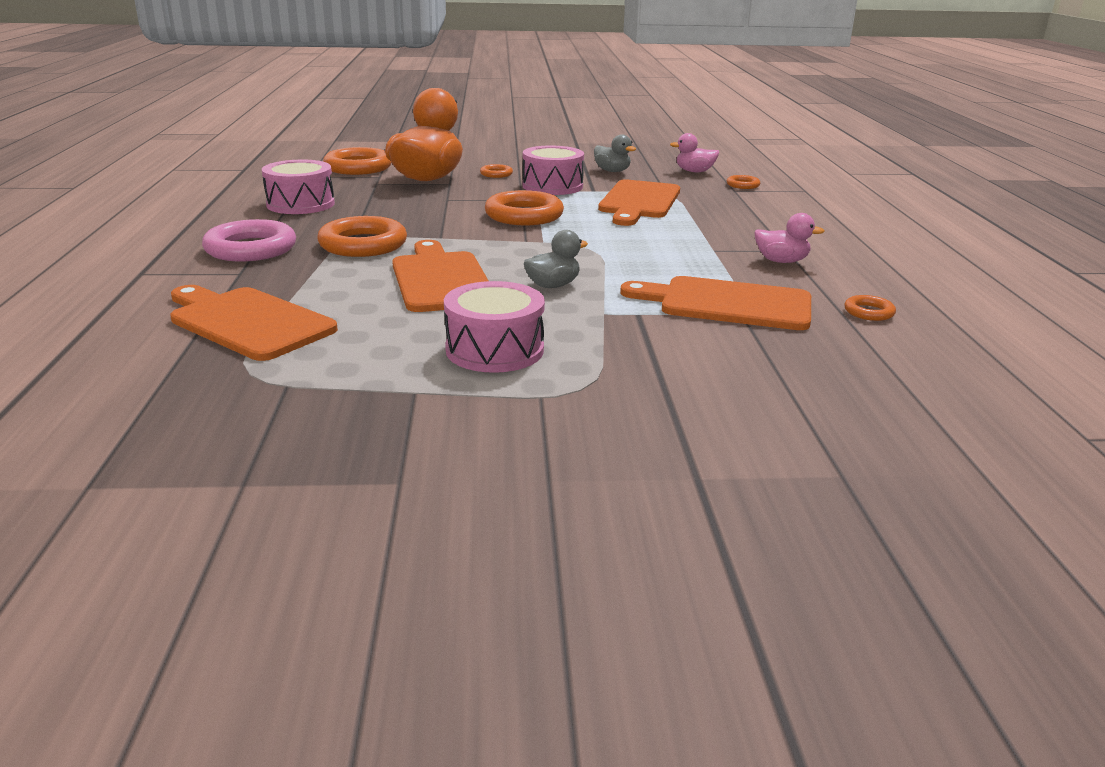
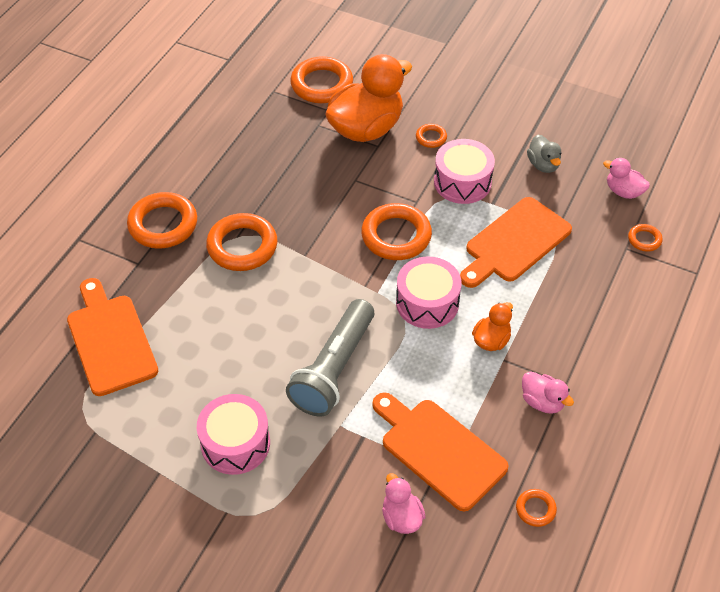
camera: 30 degrees right, 25 degrees up
(251, 249) = (163, 224): pink ring -> orange ring
(300, 204) = (236, 151): pink drum -> pink drum (427, 303)
(441, 279) = (262, 327): orange cutting board -> none
(553, 285) = (334, 369): grey duck -> grey flashlight
(688, 243) = (491, 340): none -> orange duck
(750, 348) = (401, 517): none -> pink duck

